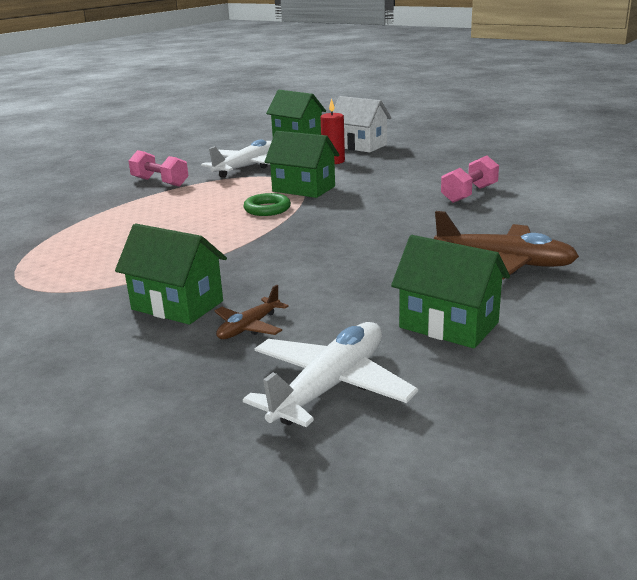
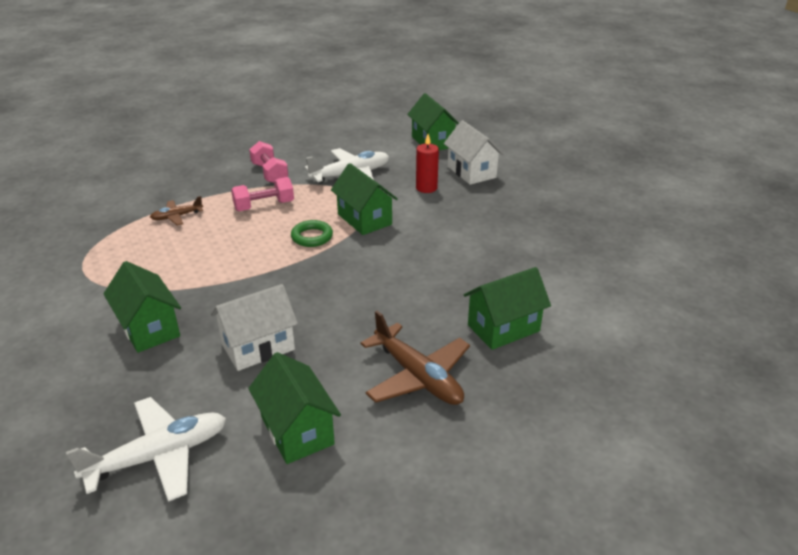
camera: 25 degrees right, 10 degrees up
(249, 327) = (169, 372): brown plane -> brown plane (177, 217)
(322, 286) = (258, 347): none -> white house
(469, 194) = (490, 274): pink dumbbell -> pink dumbbell (264, 206)
(529, 219) = (503, 328): none -> green house

